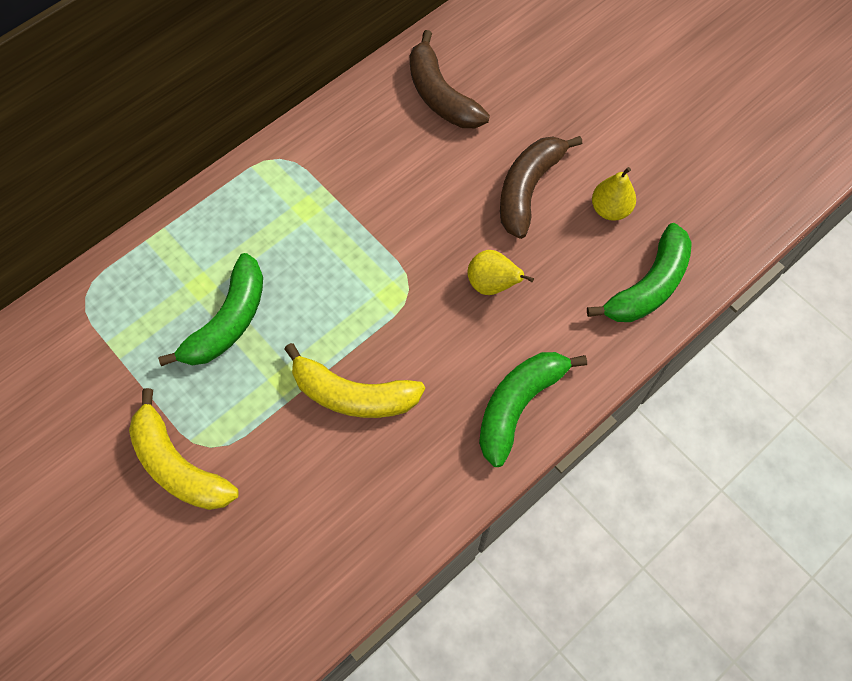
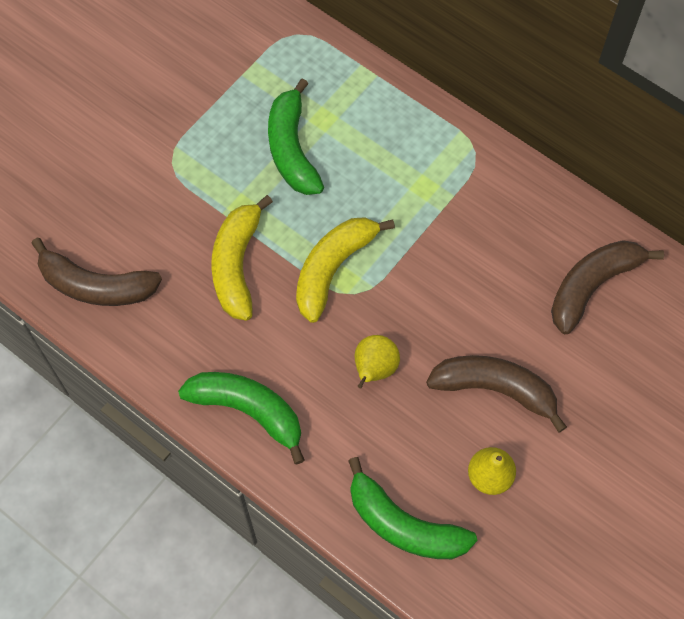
camera: 80 degrees right, 0 degrees up
(178, 465) = (152, 143): yellow banana -> yellow banana (333, 268)
(228, 321) = (292, 149): green banana -> green banana turned 60 degrees clockwise
(346, 547) = (96, 286): none -> brown banana

